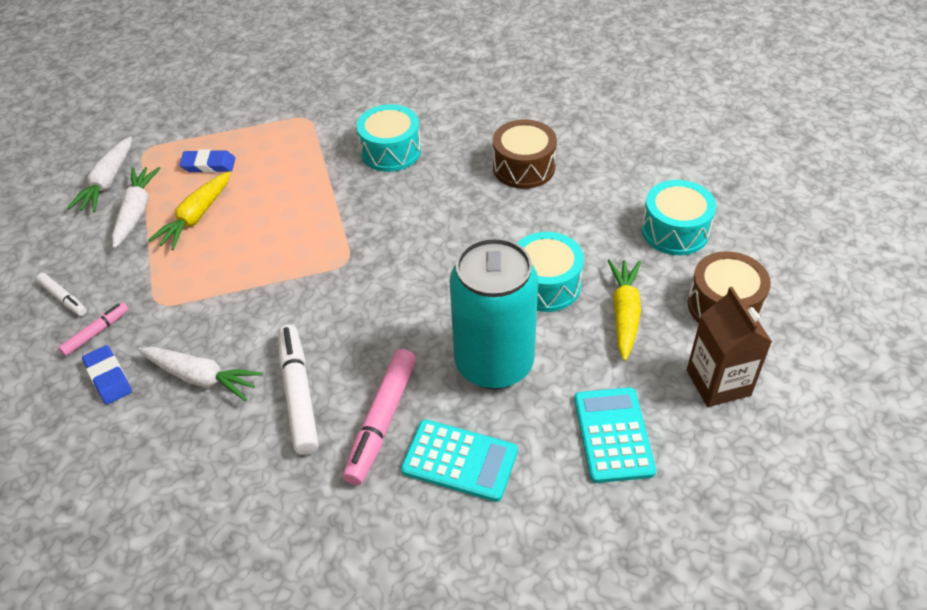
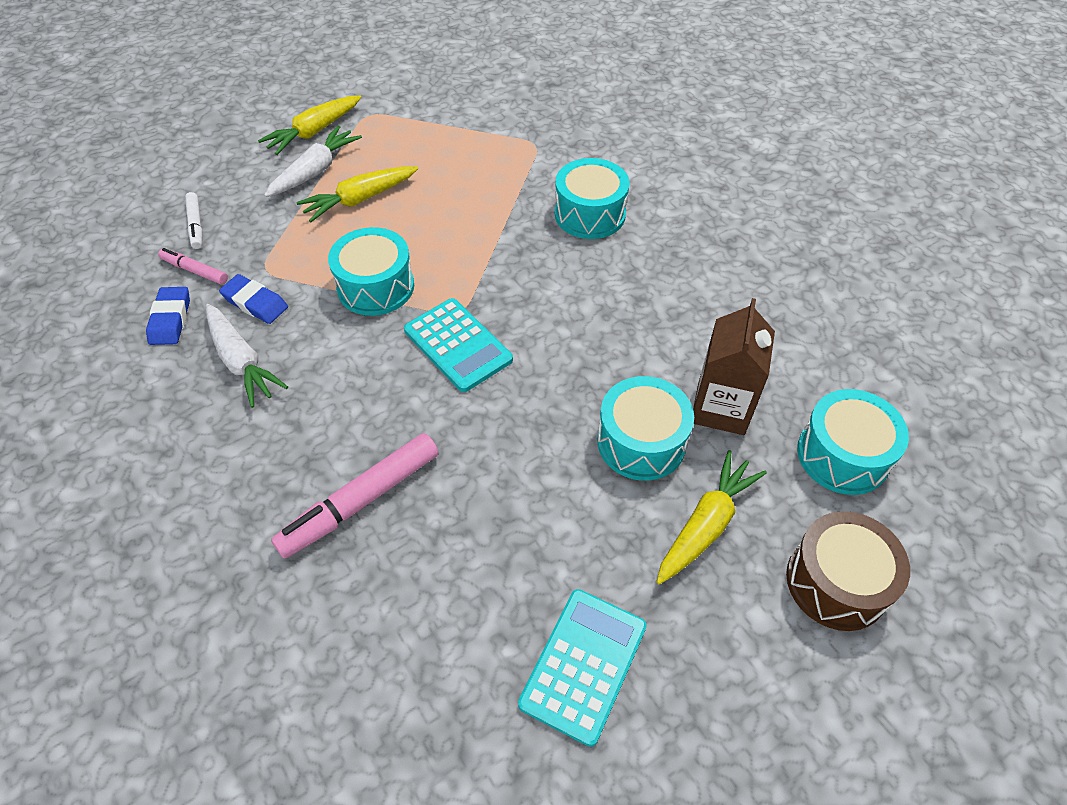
camera: 30 degrees right, 5 degrees up
(96, 332) = (195, 271): pink marker -> pink marker turned 135 degrees counterclockwise
(107, 182) = (314, 132): white carrot -> yellow carrot
(208, 165) = (410, 153): blue eraser -> blue eraser (255, 303)
(266, 274) = (376, 287): none -> turquoise drum
(298, 394) = (309, 427): white marker -> none
(459, 461) = (401, 592): turquoise calculator -> turquoise calculator (458, 345)
(494, 363) = (518, 502): turquoise can -> none
(523, 167) = (717, 295): brown drum -> none
(718, 382) = (757, 676): brown carton -> brown carton (721, 408)

